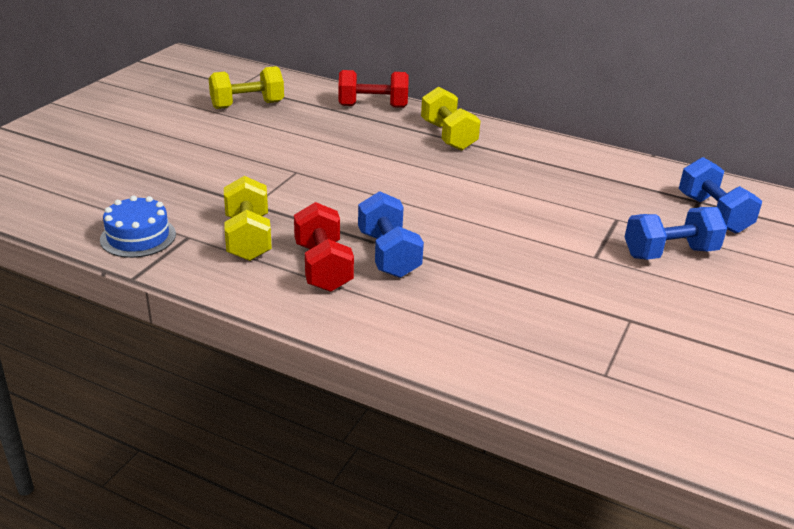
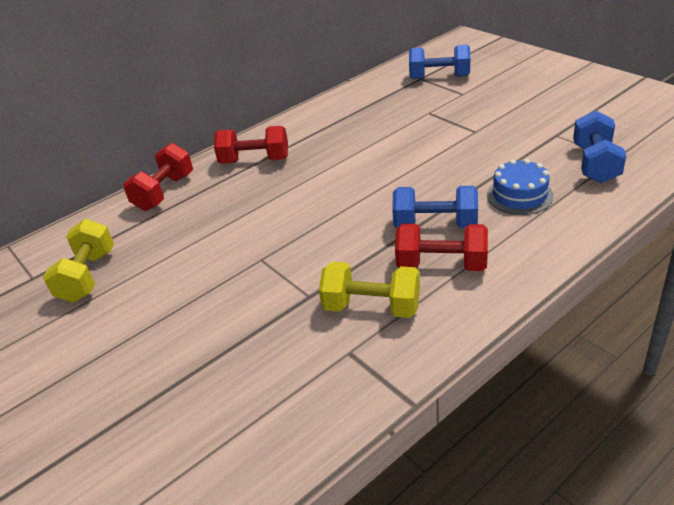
camera: 60 degrees left, 5 degrees up
(138, 237) = (331, 394): blue cake -> blue cake (519, 195)
(448, 136) = (255, 160): yellow dumbbell -> red dumbbell
(669, 253) = (481, 103): blue dumbbell -> blue dumbbell (595, 164)

